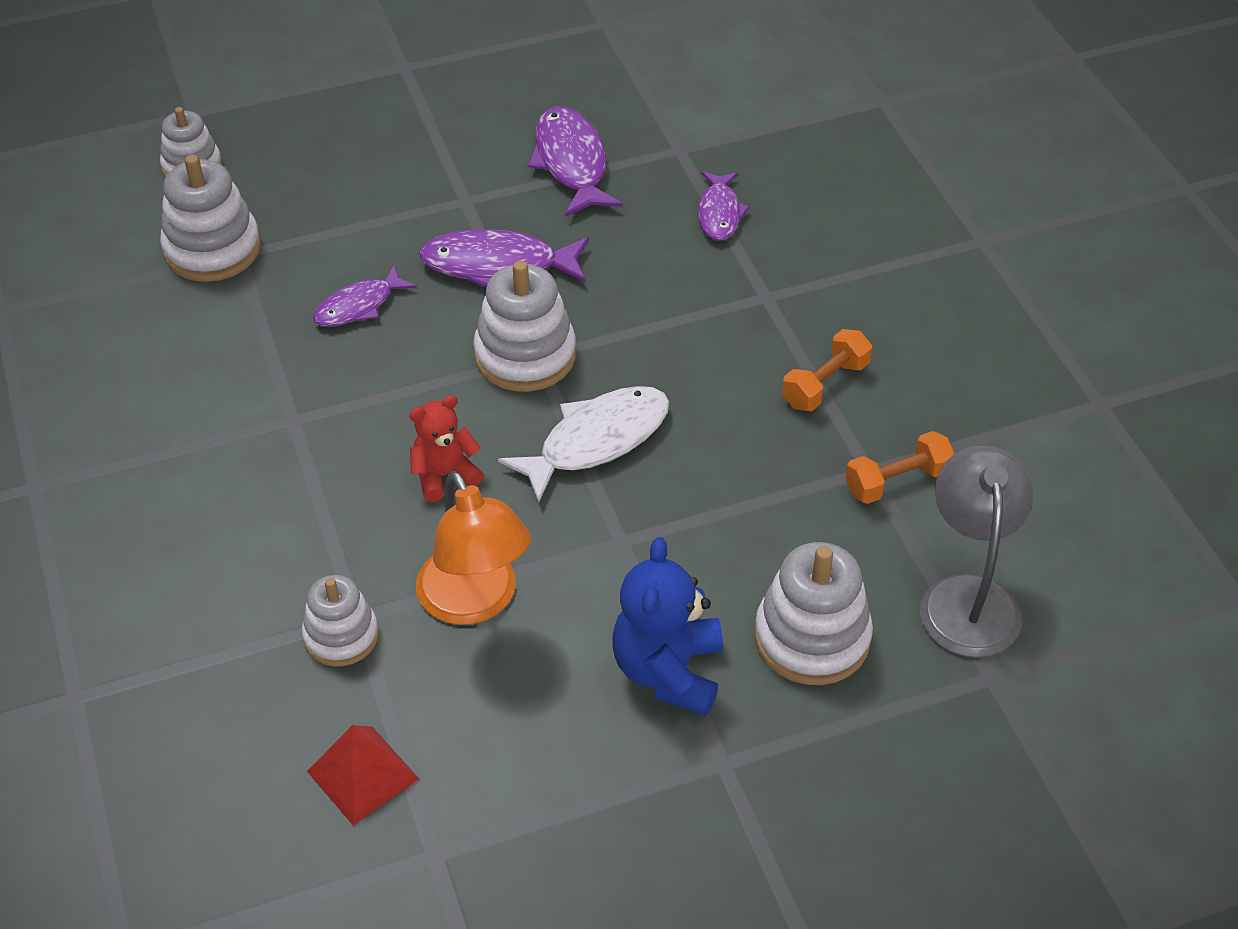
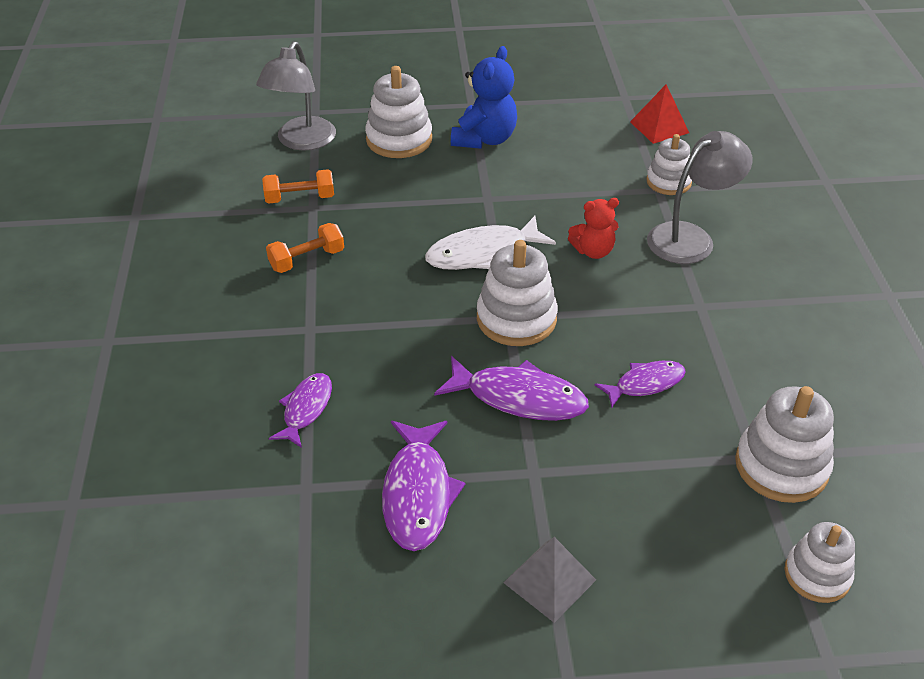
camera: 165 degrees left, 5 degrees down
(305, 527) = (690, 238): none -> grey lamp
(432, 123) = (549, 581): none -> grey pyramid
(475, 602) = (586, 184): orange lamp -> none

